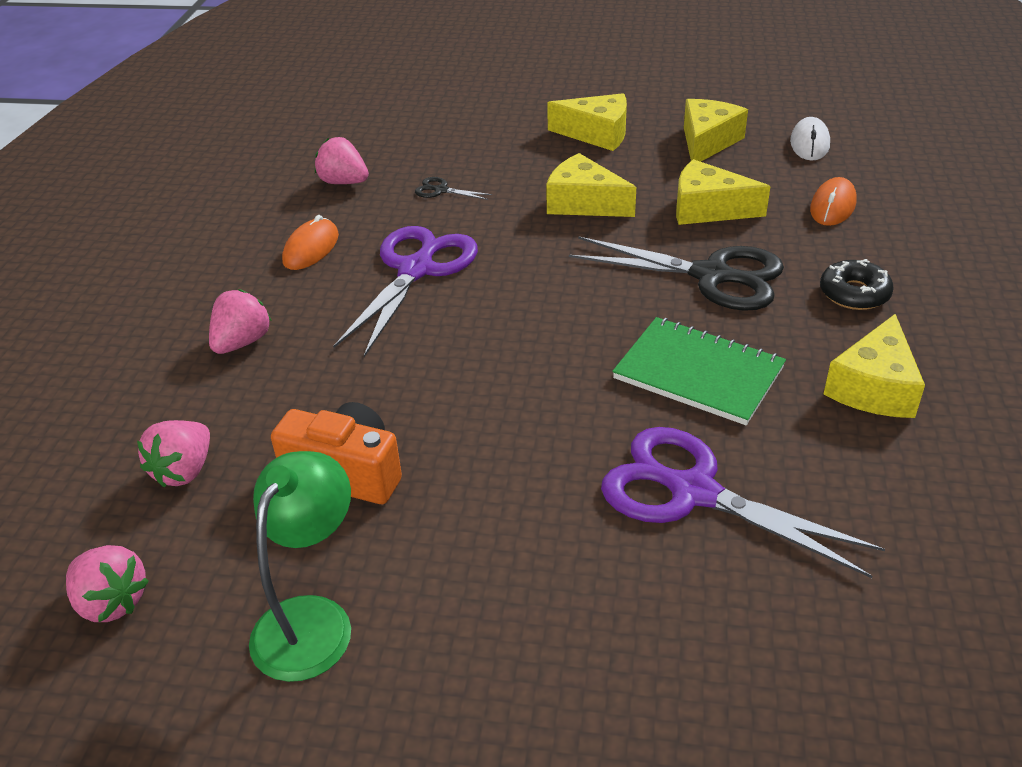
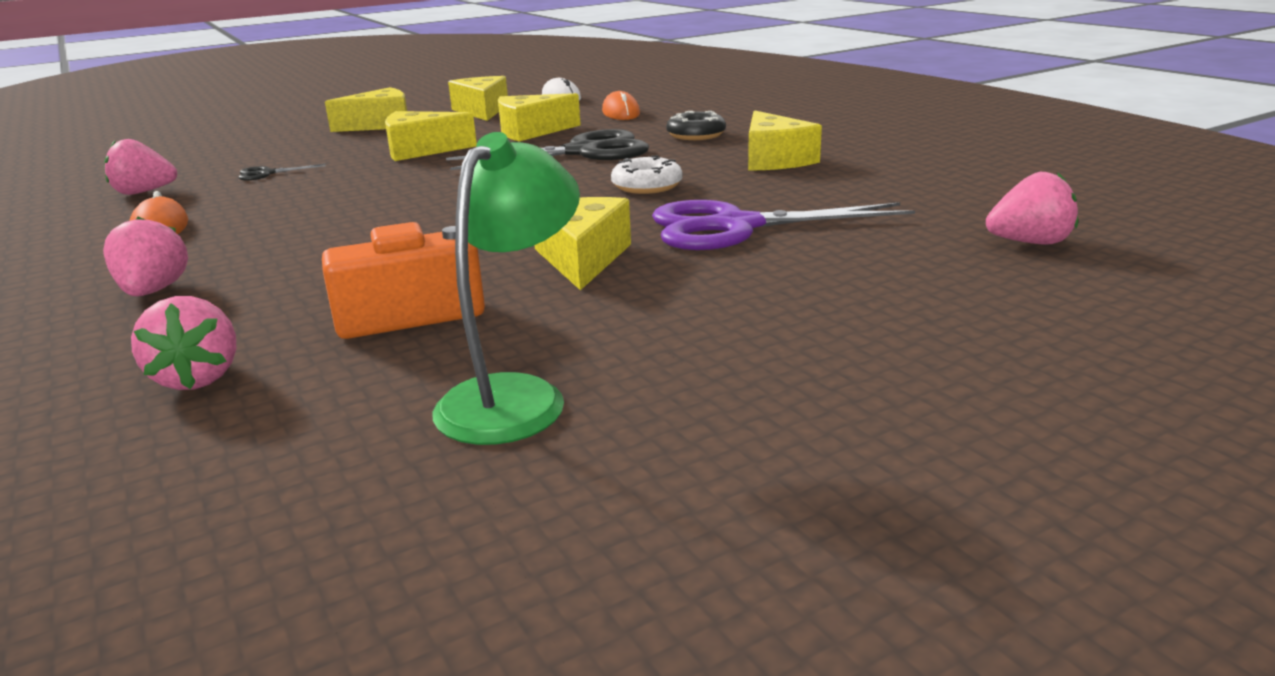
camera: 40 degrees left, 15 degrees down
(112, 602) = (230, 488): pink strawberry -> pink strawberry (1029, 243)
(312, 619) = (515, 396): green lamp -> green lamp turned 45 degrees clockwise
(416, 270) = (306, 210): purple scissors -> none
(524, 466) = (582, 258): none -> yellow cheese
(698, 373) = (647, 186): green notebook -> white donut

